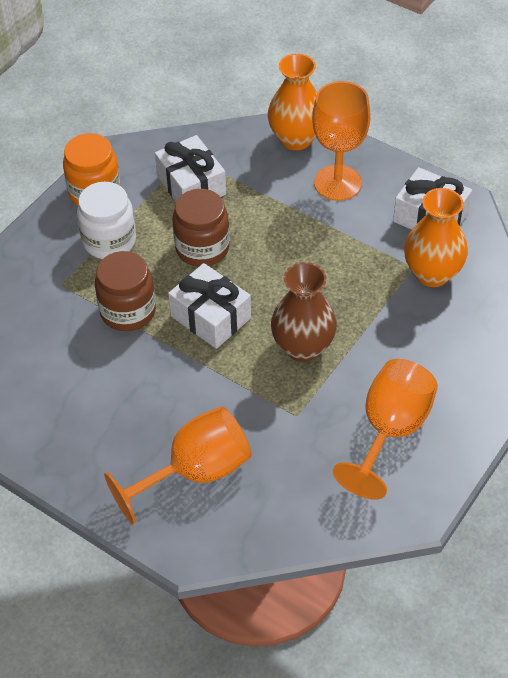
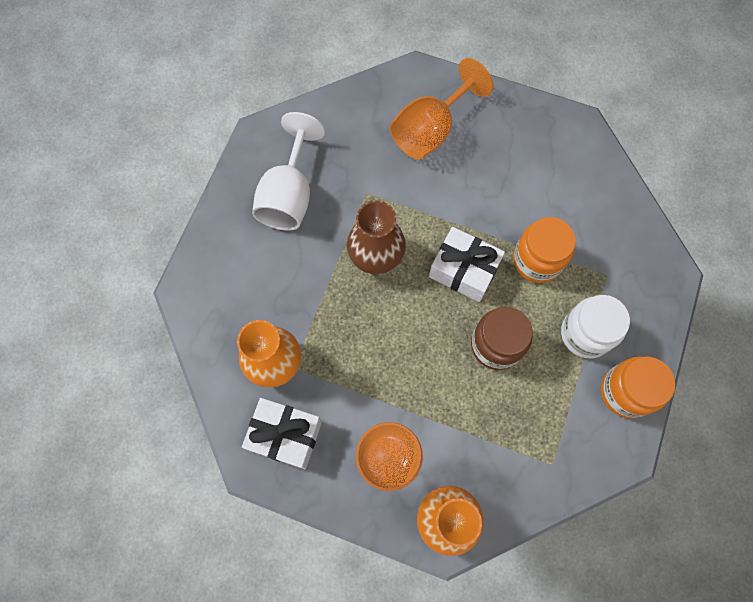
camera: 165 degrees right, 20 degrees up
(128, 311) = (537, 260): brown jar -> orange jar
(191, 185) = (534, 423): white gift -> none
(390, 431) = (289, 195): orange goblet -> white goblet

